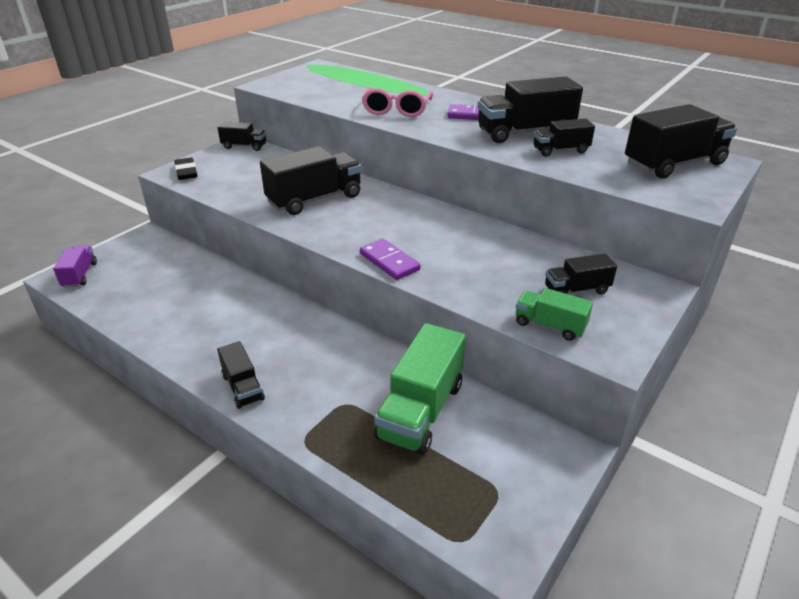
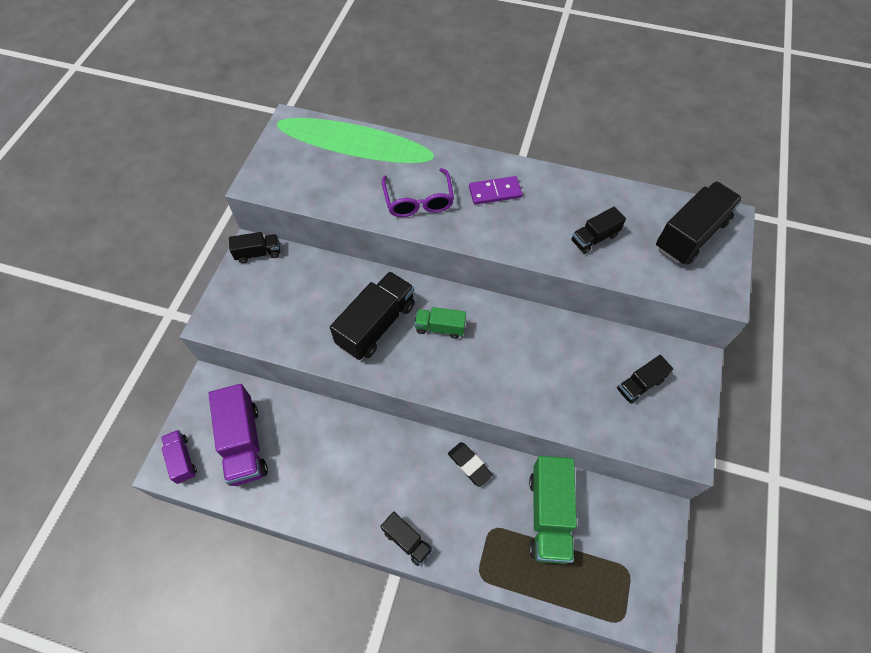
camera: 20 degrees left, 25 degrees up
(142, 278) = (244, 443): none -> purple truck
(186, 172) = (226, 317): black eraser -> black eraser (469, 465)
(389, 262) = (484, 397): purple domino -> none
(397, 110) = (418, 201): pink glasses -> purple glasses
(525, 133) = (553, 214): black truck -> none
(549, 325) = (635, 436): green truck -> green truck (440, 328)

